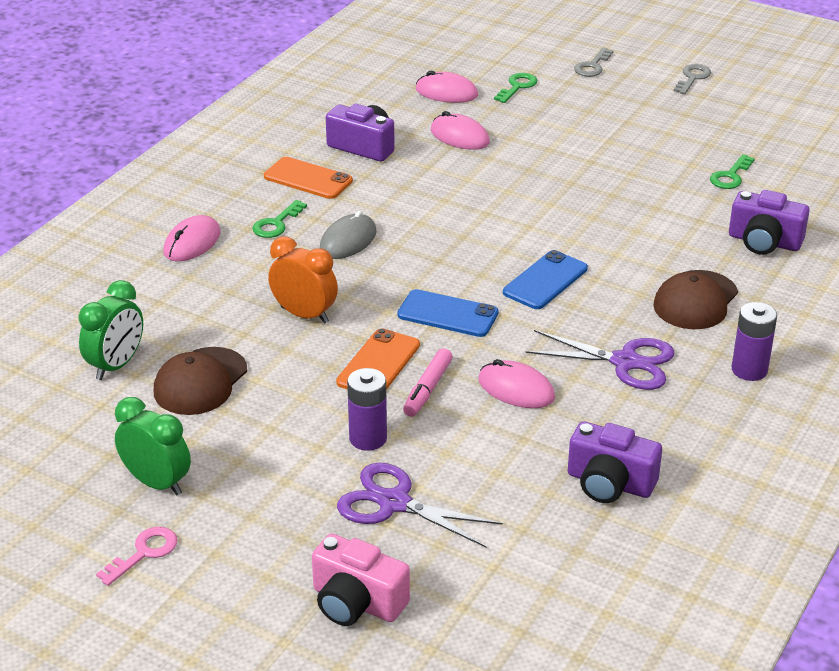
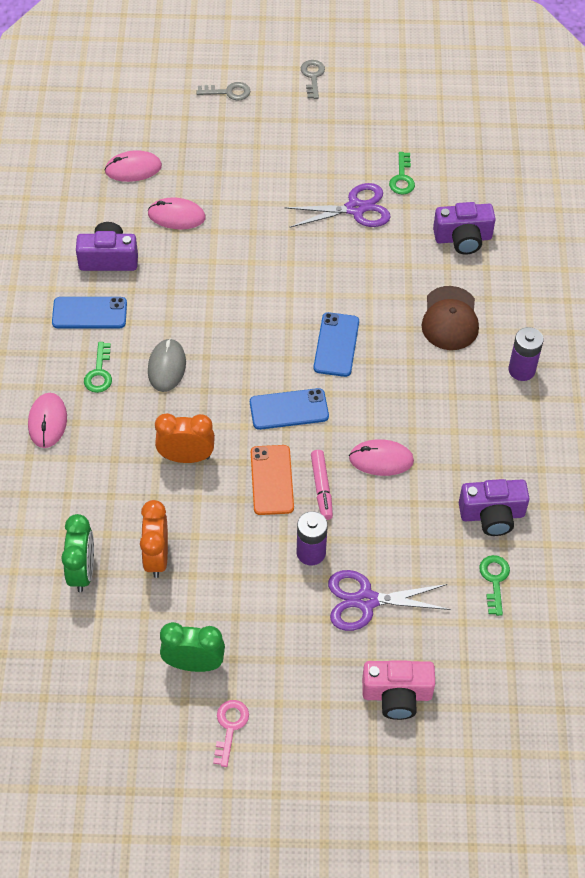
camera: 30 degrees left, 20 degrees up
(200, 382) = (156, 557): brown cap -> orange clock
(308, 179) = (89, 313): orange phone -> blue phone
(517, 86) = (185, 139): green key -> green key (494, 580)
(592, 66) = (228, 92): grey key -> grey key turned 90 degrees counterclockwise
(626, 362) = (438, 400): purple scissors -> purple scissors (356, 209)

